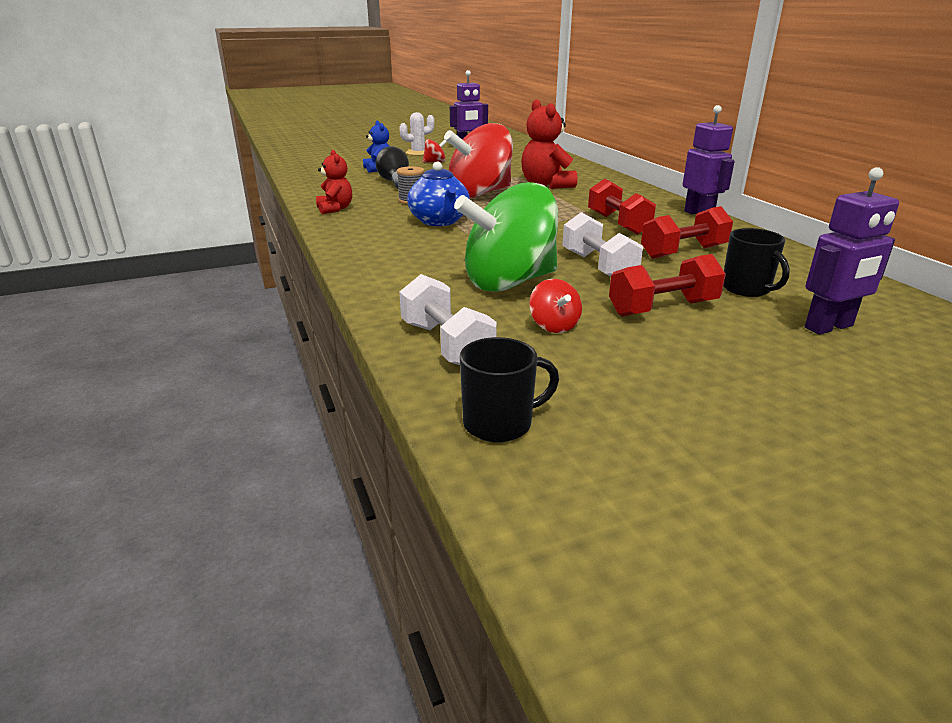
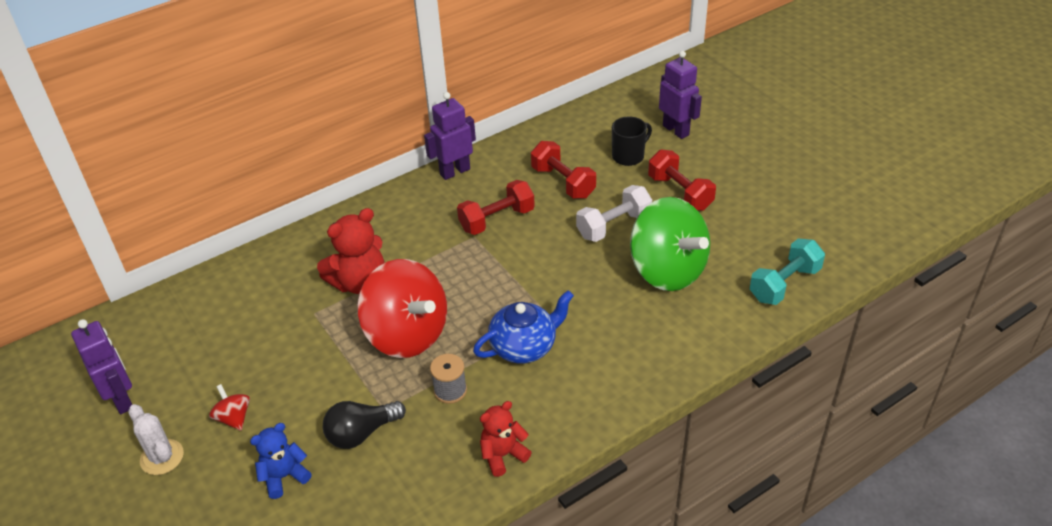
camera: 100 degrees left, 15 degrees up
(446, 345) = (784, 284): white dumbbell -> turquoise dumbbell
(499, 423) = (854, 247): black mug -> none
(554, 326) = (731, 239): red spinning top -> none

